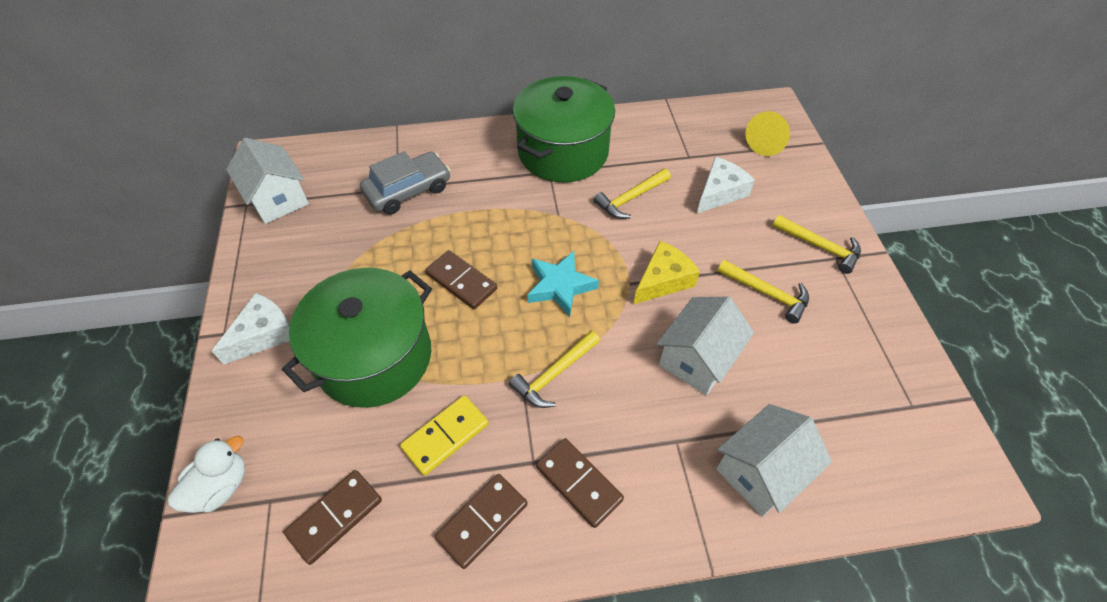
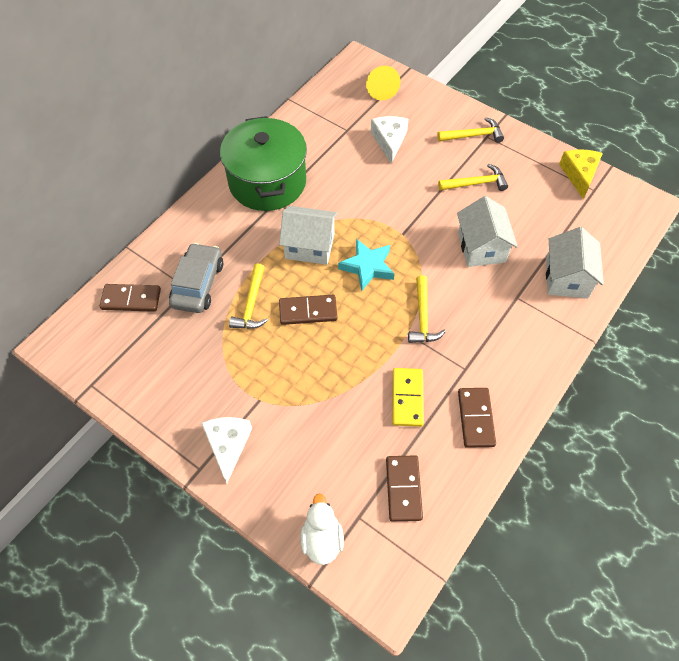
camera: 45 degrees left, 5 degrees up
(277, 199) = (110, 362): white house -> white house (309, 246)
(374, 357) = (314, 396): green pot -> none
(578, 483) = (497, 358): brown domino -> brown domino (131, 299)
(631, 198) = (344, 182): yellow hammer -> yellow hammer (251, 304)
(663, 280) = (417, 218): yellow cheese -> yellow cheese (579, 175)

